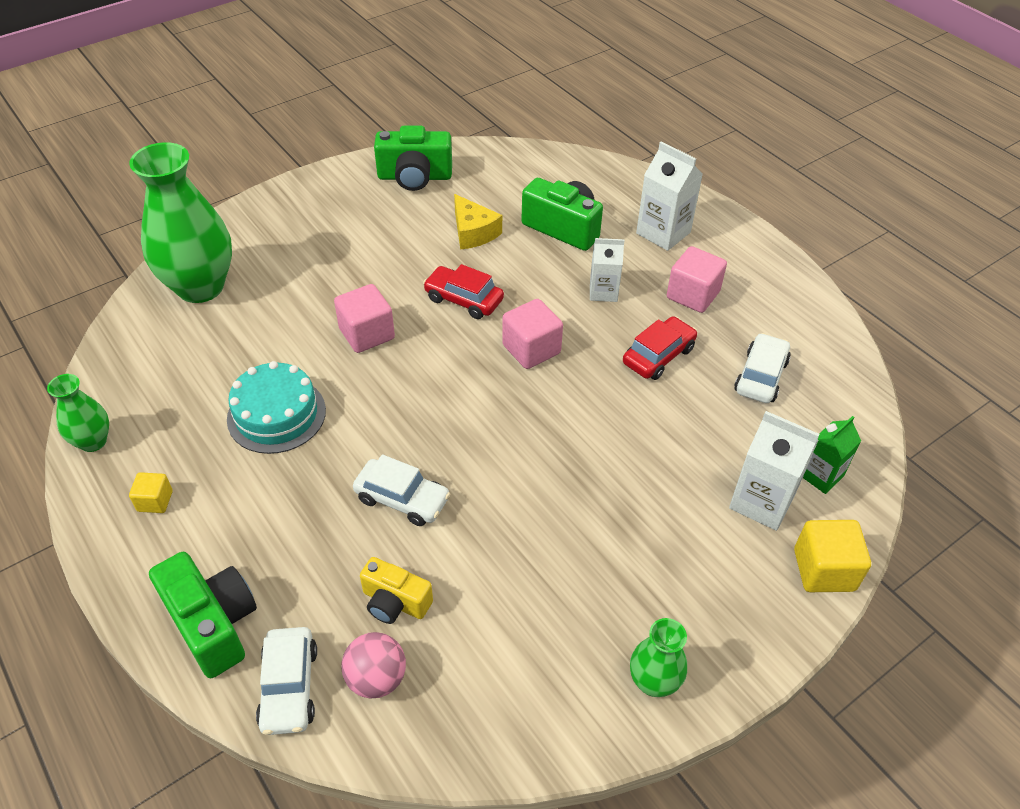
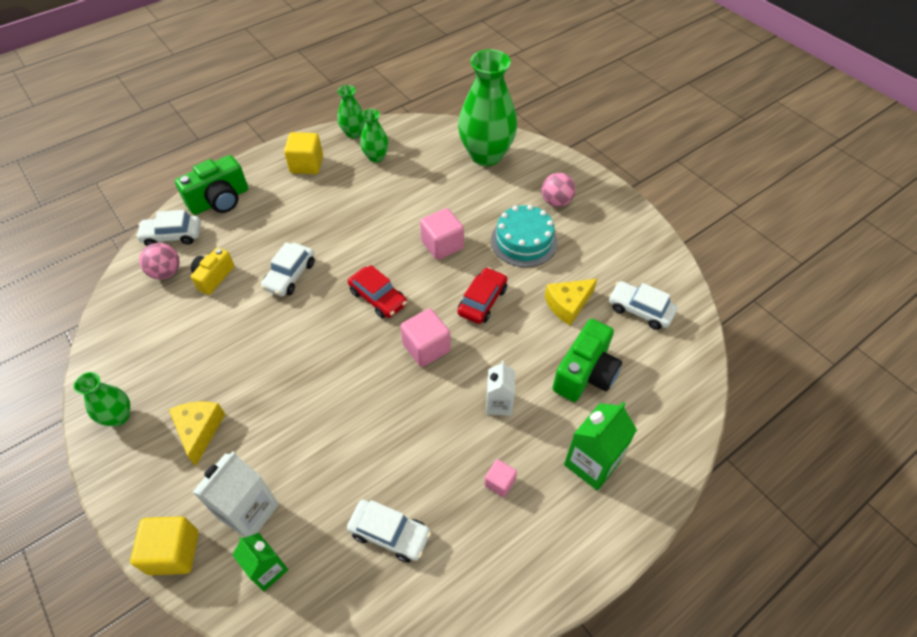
camera: 90 degrees right, 5 degrees up
(155, 501) = (306, 165): yellow cube -> yellow cube, size x1.73
(165, 409) = (376, 157): none -> green vase
(276, 414) = (368, 207): turquoise cake -> turquoise cake (524, 241)
(309, 229) = (556, 201): none -> pink ball
(414, 177) = (637, 260): green camera -> none
(483, 183) = (640, 310): none -> white car
(658, 356) = (418, 444): red car -> red car (378, 298)
(663, 233) = (592, 463): white carton -> green carton
(664, 572) = (199, 430): none -> yellow cheese
(693, 295) = (499, 482): pink cube -> pink cube, size x0.58

